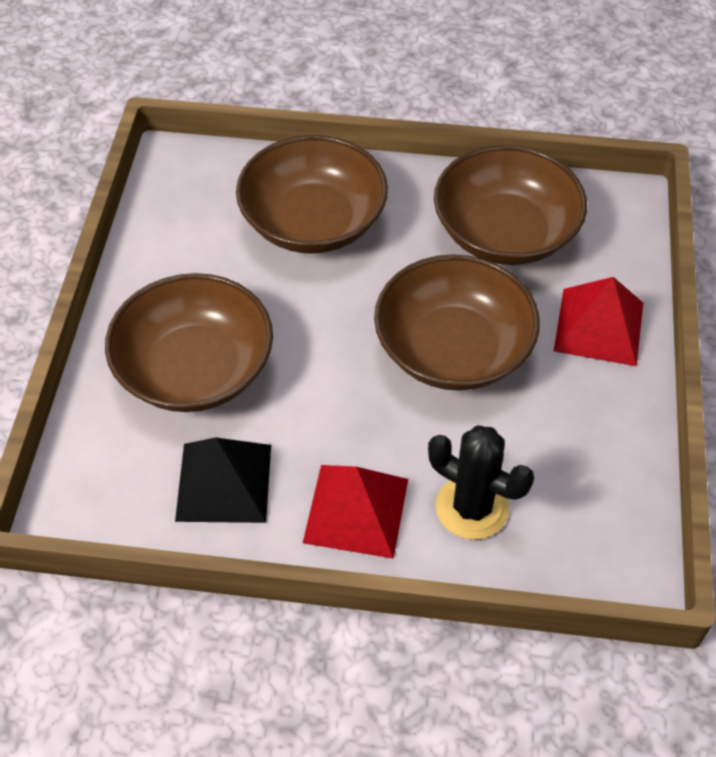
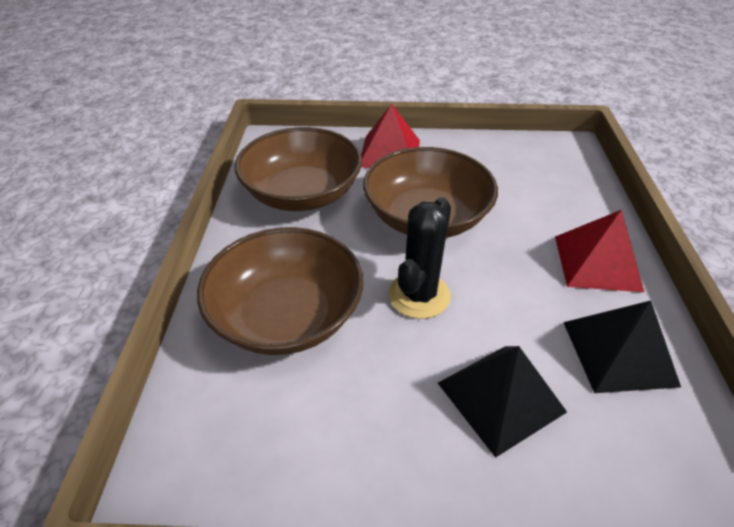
camera: 95 degrees left, 10 degrees down
(195, 369) = (500, 396): brown bowl -> black pyramid
(472, 507) = (562, 205): black cactus -> black cactus (419, 295)

